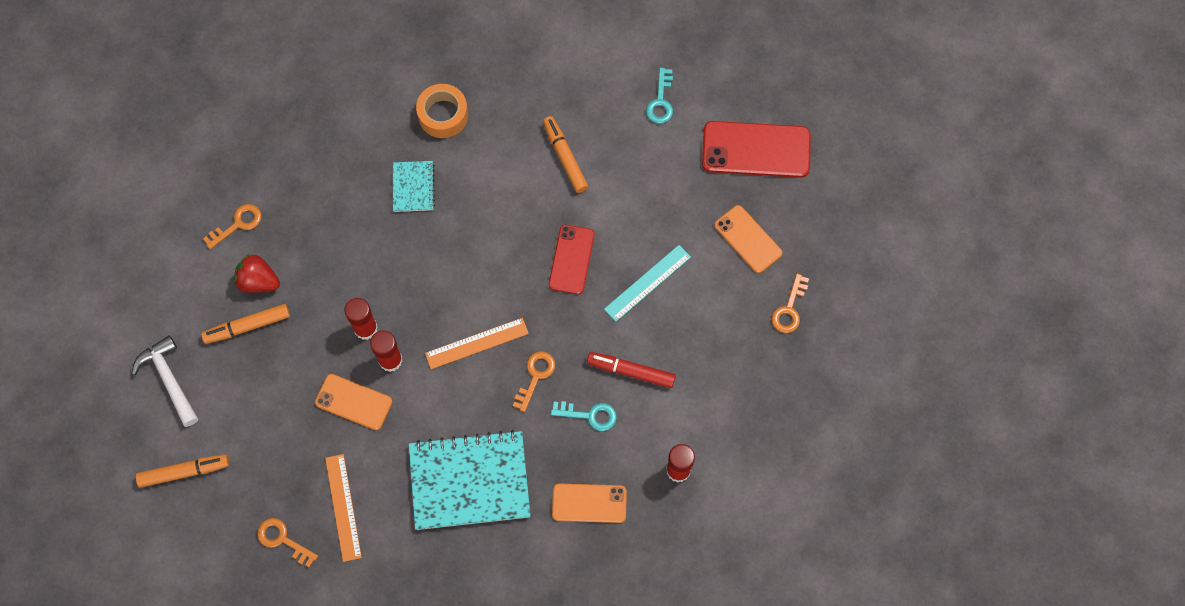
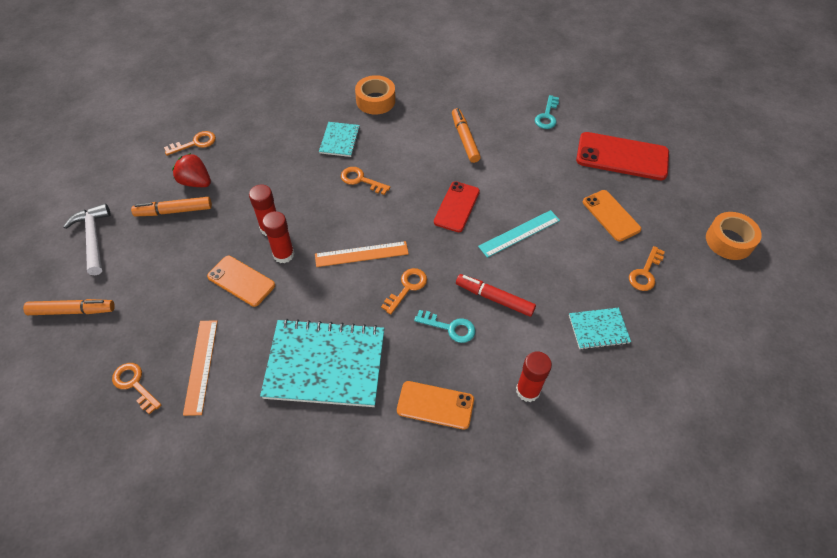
camera: 10 degrees right, 15 degrees down
(453, 242) = (361, 180): none -> orange key
(743, 388) = (598, 329): none -> turquoise notebook
(880, 250) = (729, 241): none -> orange tape

